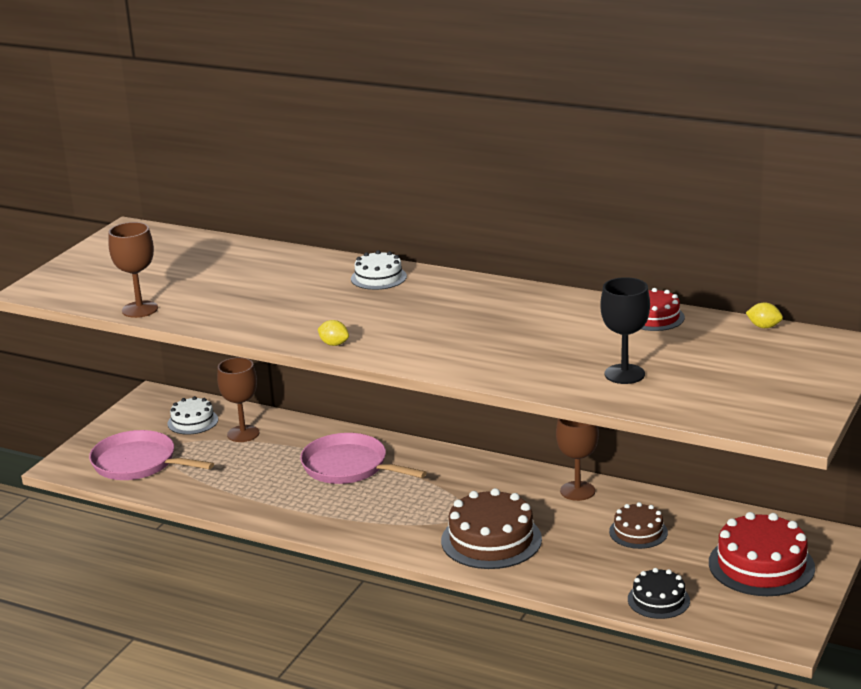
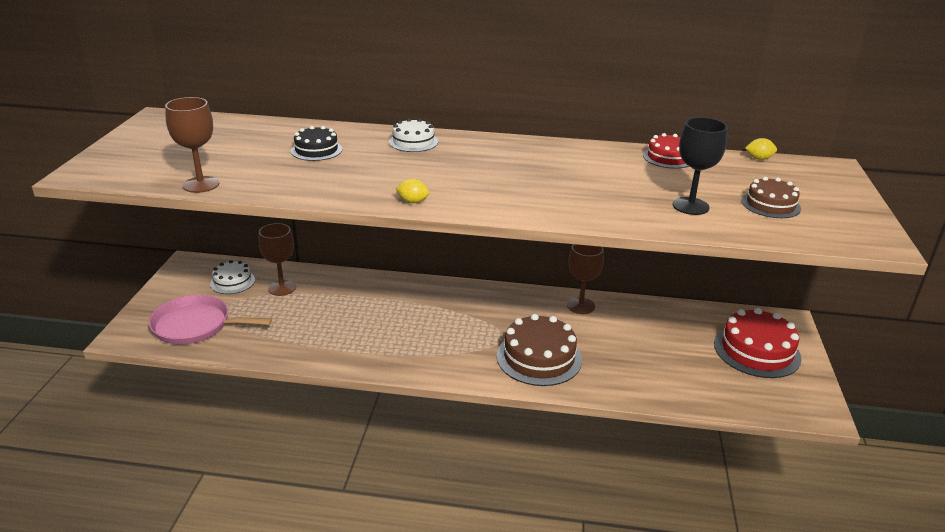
camera: 20 degrees left, 5 degrees up
(348, 467) = (386, 307): pink pan -> none
(638, 532) = (648, 335): brown cake -> brown cake (770, 204)
(658, 600) = (703, 393): black cake -> black cake (316, 150)

